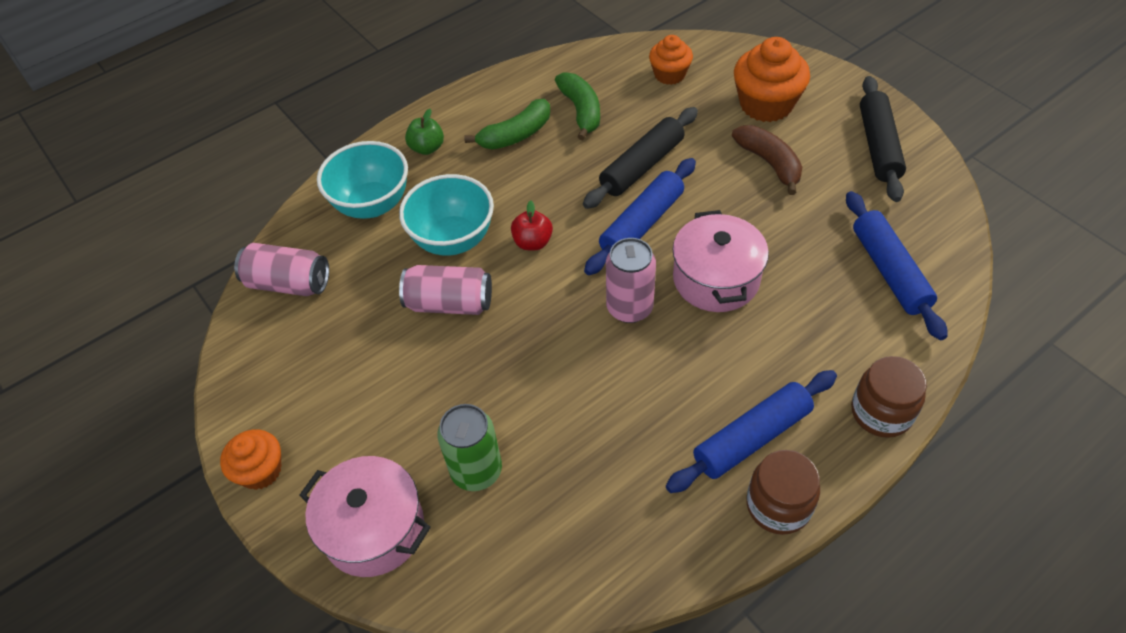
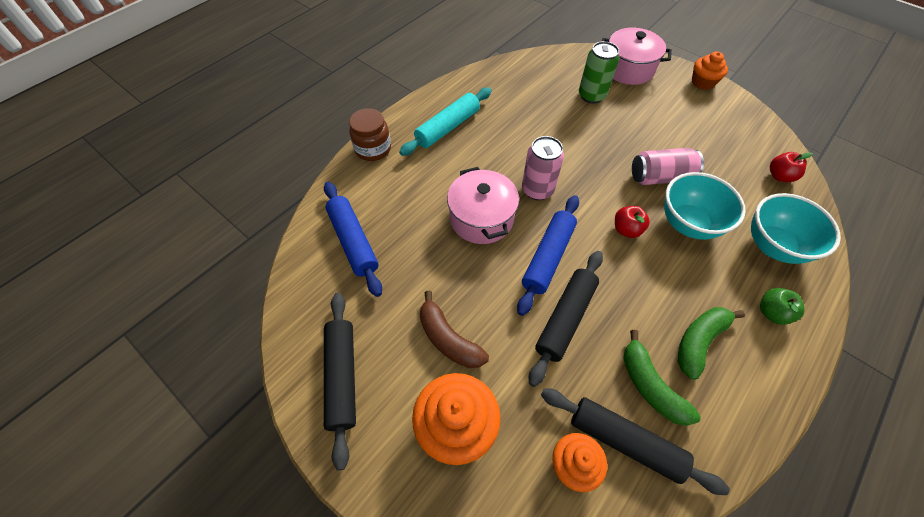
camera: 165 degrees right, 5 degrees up
(288, 283) = (779, 176): pink can -> red apple
(621, 82) = (625, 441): none -> black rolling pin
(751, 438) = (448, 127): blue rolling pin -> turquoise rolling pin
(778, 505) = (432, 101): brown jar -> none

